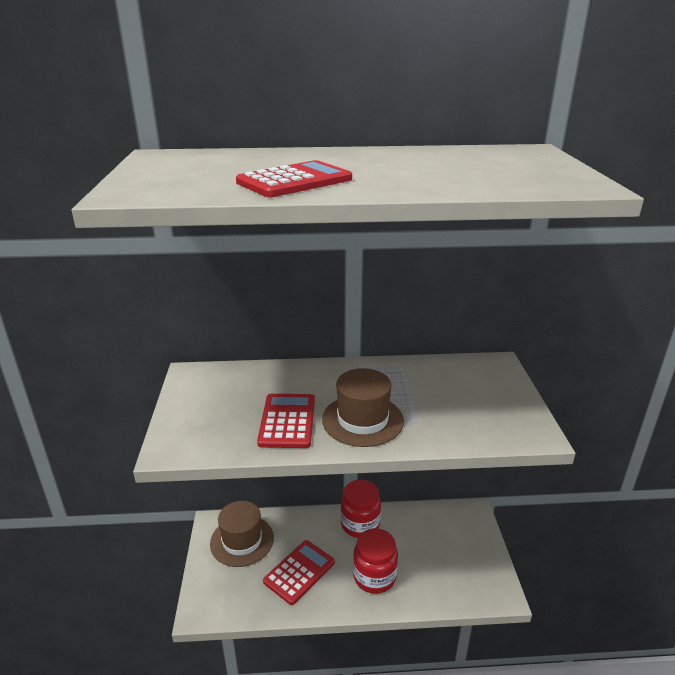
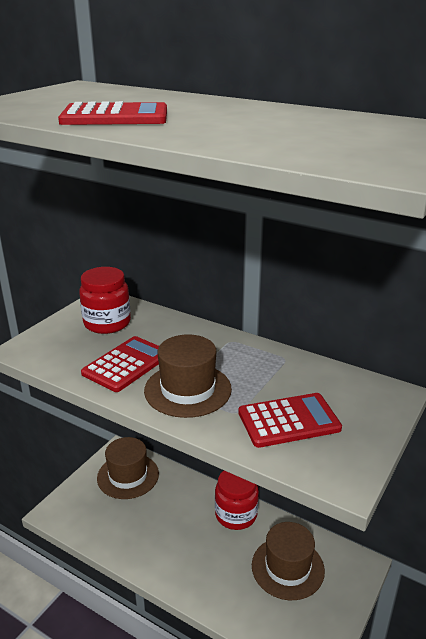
camera: 35 degrees right, 0 degrees up
(299, 572) = (149, 526): red calculator -> red calculator (289, 421)
(374, 576) = (207, 567): red jar -> red jar (107, 323)
(430, 542) = (287, 567): none -> brown hat

